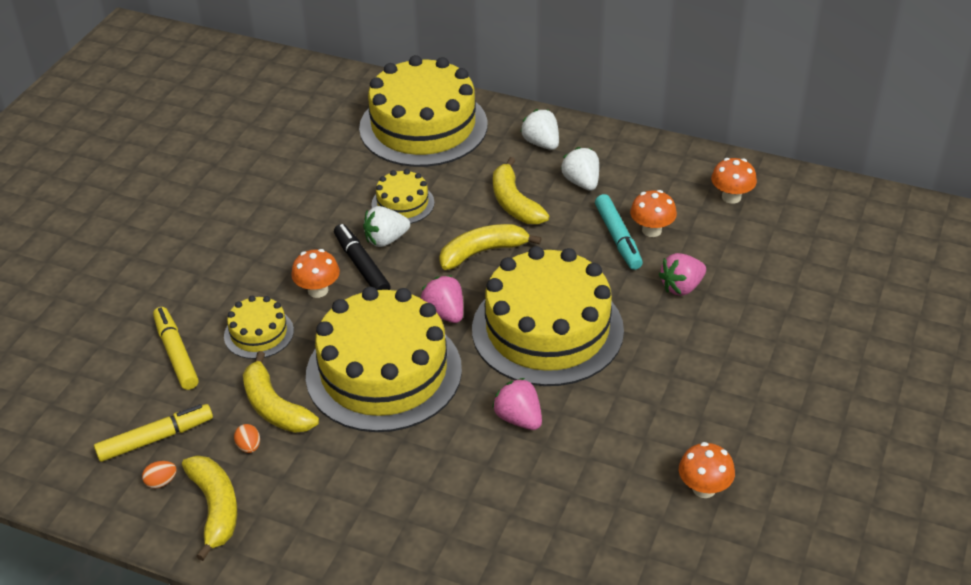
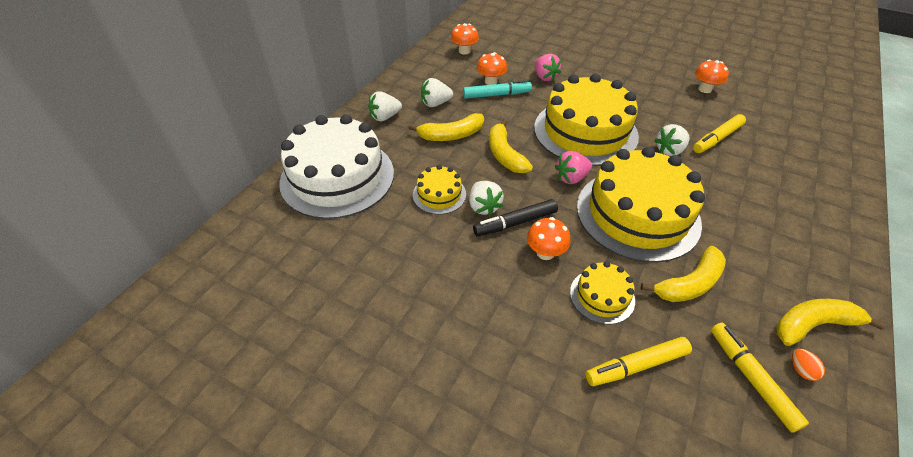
camera: 85 degrees left, 5 degrees up
(249, 447) = (738, 301): orange egg -> none
(423, 126) = (337, 177): yellow cake -> white cake
(519, 418) = (669, 150): pink strawberry -> white strawberry
(558, 480) = (717, 139): none -> yellow marker

